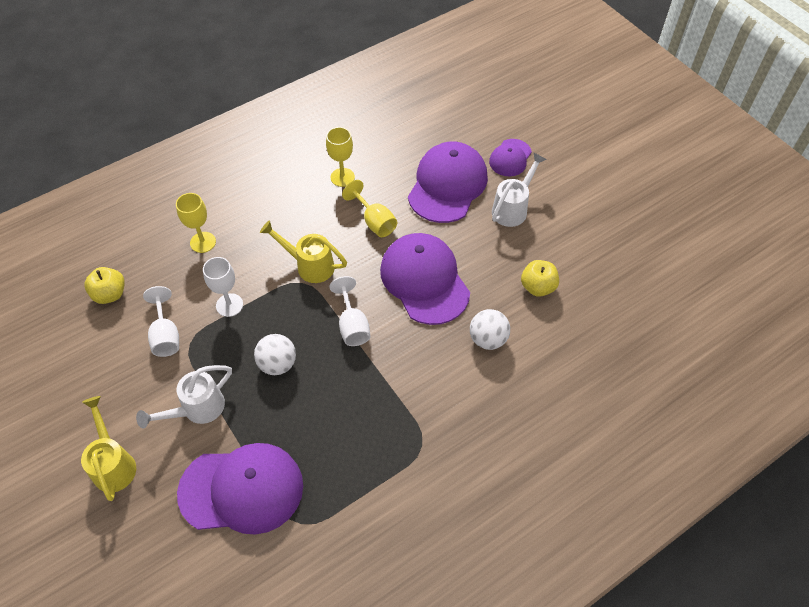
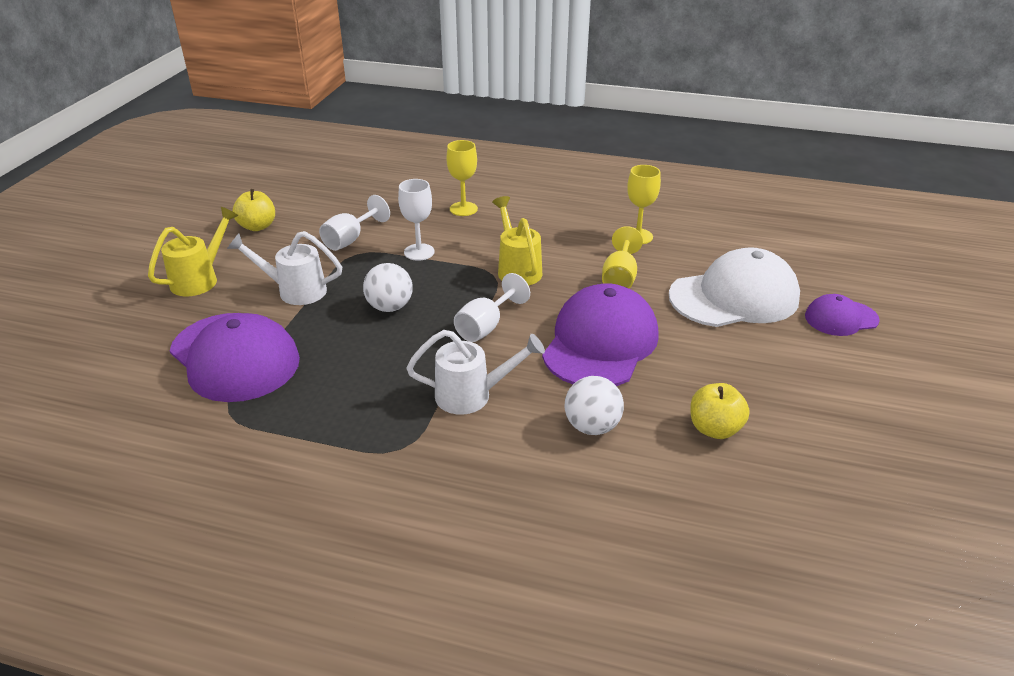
camera: 50 degrees right, 20 degrees down
(110, 294) = (358, 198): yellow apple -> yellow apple (257, 226)
(447, 185) = (734, 297): purple cap -> white cap
(512, 208) = (782, 354): white watering can -> white watering can (472, 395)

